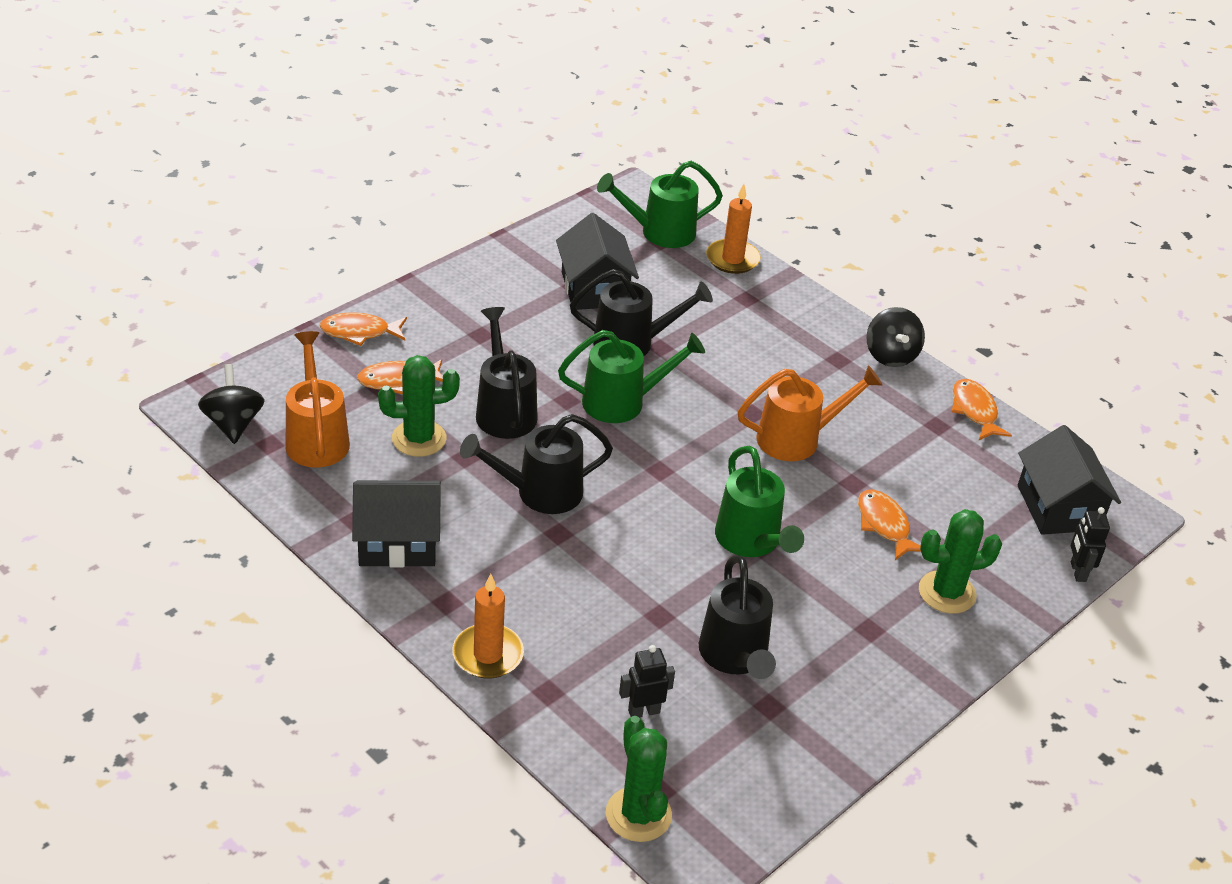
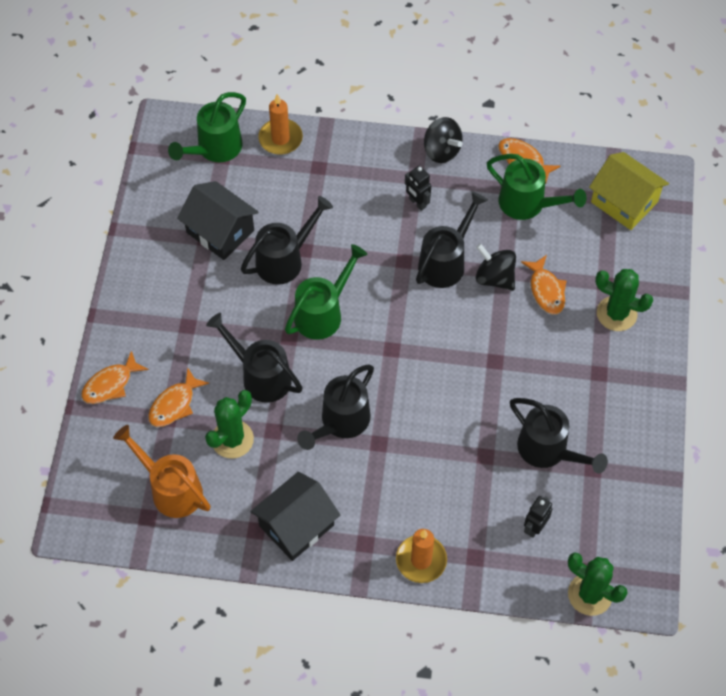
camera: 35 degrees left, 20 degrees up
(233, 424) = (109, 520): black spinning top -> black spinning top (494, 278)
(751, 542) = (487, 362): green watering can -> green watering can (528, 204)
(797, 439) = (446, 262): orange watering can -> black watering can
(884, 525) = (546, 290): orange fish -> orange fish turned 135 degrees counterclockwise
(947, 592) = (616, 314): green cactus -> green cactus turned 75 degrees clockwise
(1058, 507) = (624, 202): black house -> yellow house
(1077, 572) = (669, 243): black robot -> black robot (417, 203)

